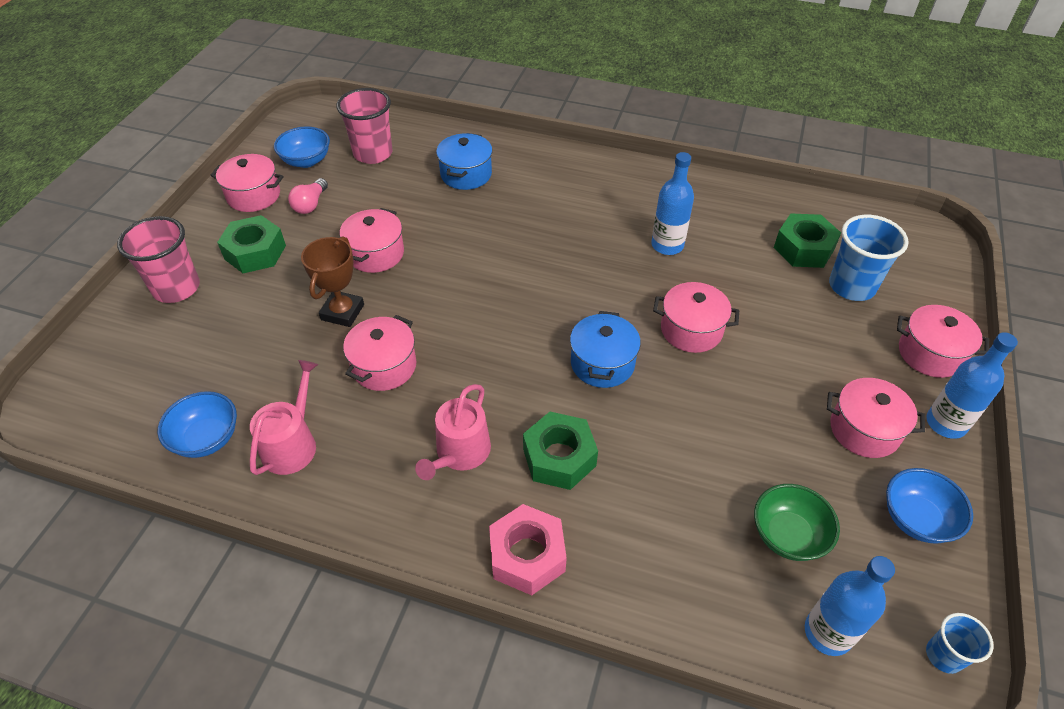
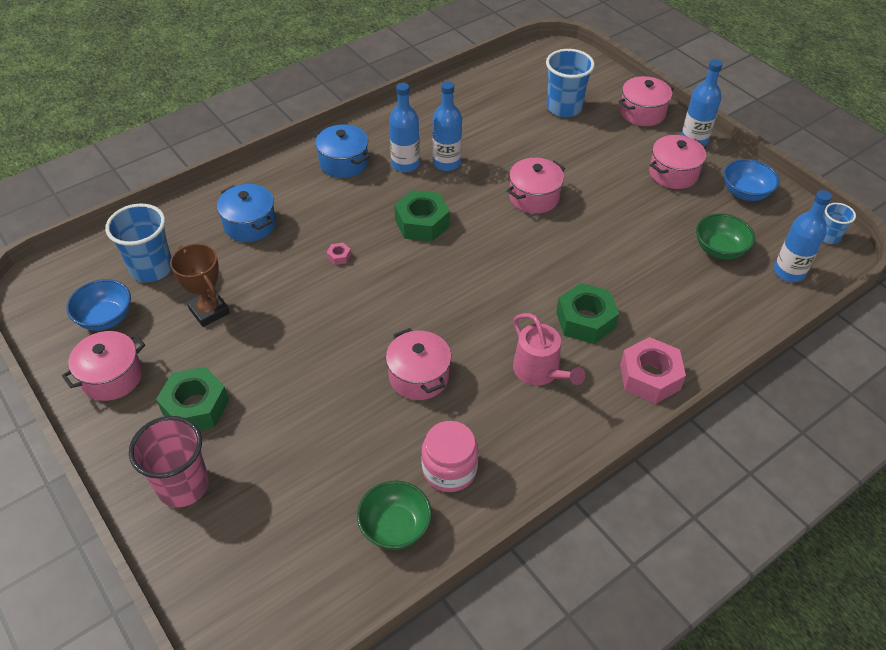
camera: 55 degrees left, 0 degrees up
(207, 438) = (395, 527): blue bowl -> green bowl
(292, 444) = (449, 469): pink watering can -> pink jar
(310, 204) = (173, 341): pink light bulb -> none
(342, 312) = (334, 377): brown trophy -> brown trophy (209, 311)
(373, 153) = (151, 268): pink cup -> blue cup
(375, 254) = (286, 325): pink pot -> none
(479, 242) = (339, 256): none -> pink nut
(602, 363) = (524, 255): blue pot -> blue pot (344, 163)
(634, 220) = (405, 164): none -> blue bottle
(803, 248) = (513, 106): green nut -> green nut (422, 223)

